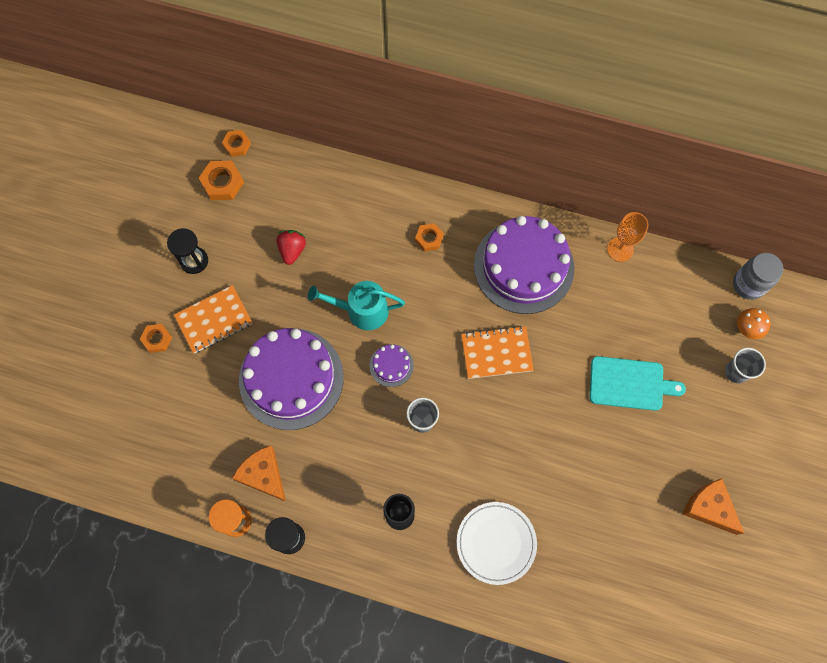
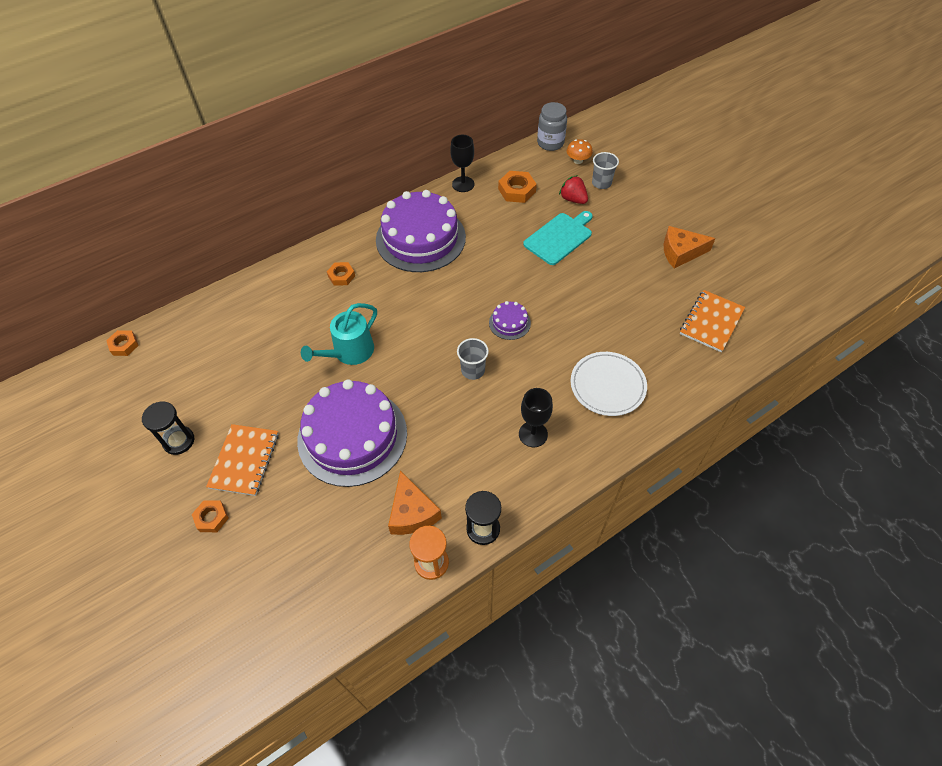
camera: 50 degrees left, 15 degrees down
(222, 183) = (141, 376): orange nut -> orange nut (517, 190)
(263, 475) = (412, 512): orange cheese -> orange cheese turned 105 degrees counterclockwise
(292, 250) = (251, 365): red strawberry -> red strawberry (573, 199)
(391, 365) = (411, 361): purple cake -> purple cake (509, 323)
(496, 353) = (466, 293): orange notebook -> orange notebook (711, 322)
(620, 249) = (463, 184): orange goblet -> black goblet

